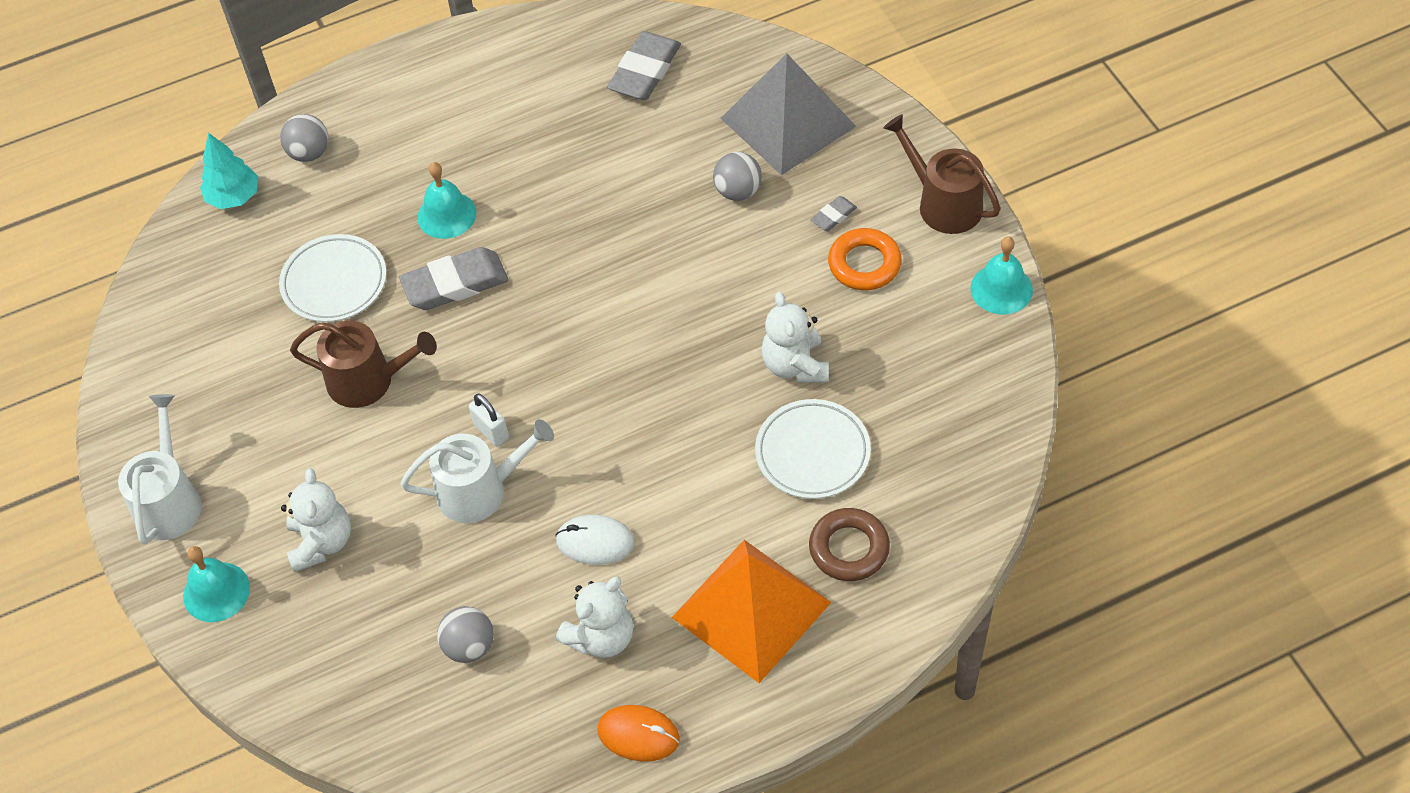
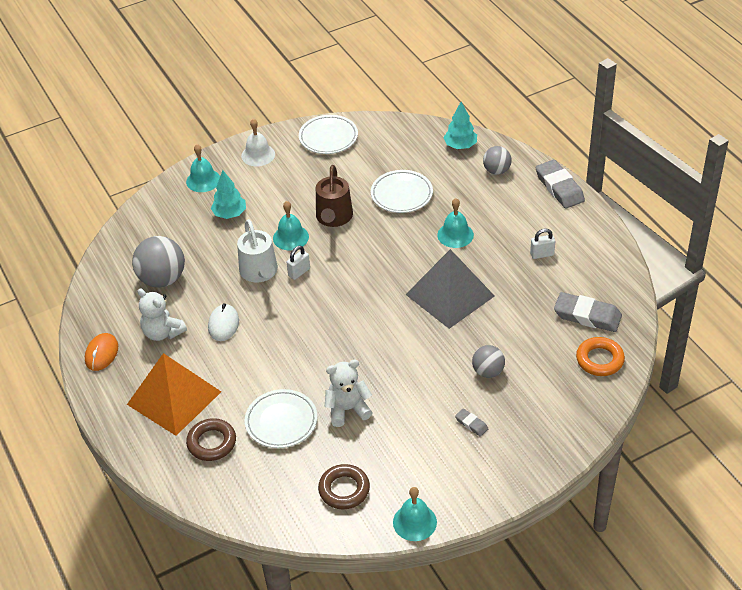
camera: 85 degrees right, 10 degrees down
(154, 388) = (328, 137): none -> white plate
(169, 501) = (258, 155): white watering can -> white bell
(321, 542) = (230, 214): white teddy bear -> turquoise tree
(403, 445) = (290, 237): none -> turquoise bell
(455, 284) = (403, 245): grey eraser -> grey eraser (559, 187)
(469, 646) = (162, 279): grey ball -> grey ball, size x1.69
(512, 111) = (542, 254): none -> white padlock
(788, 122) = (553, 395): grey pyramid -> grey pyramid (450, 295)
(864, 264) = (431, 443): orange ring -> orange ring (599, 360)
(943, 203) = (488, 487): brown watering can -> none
(944, 371) = (344, 490): none -> brown ring

